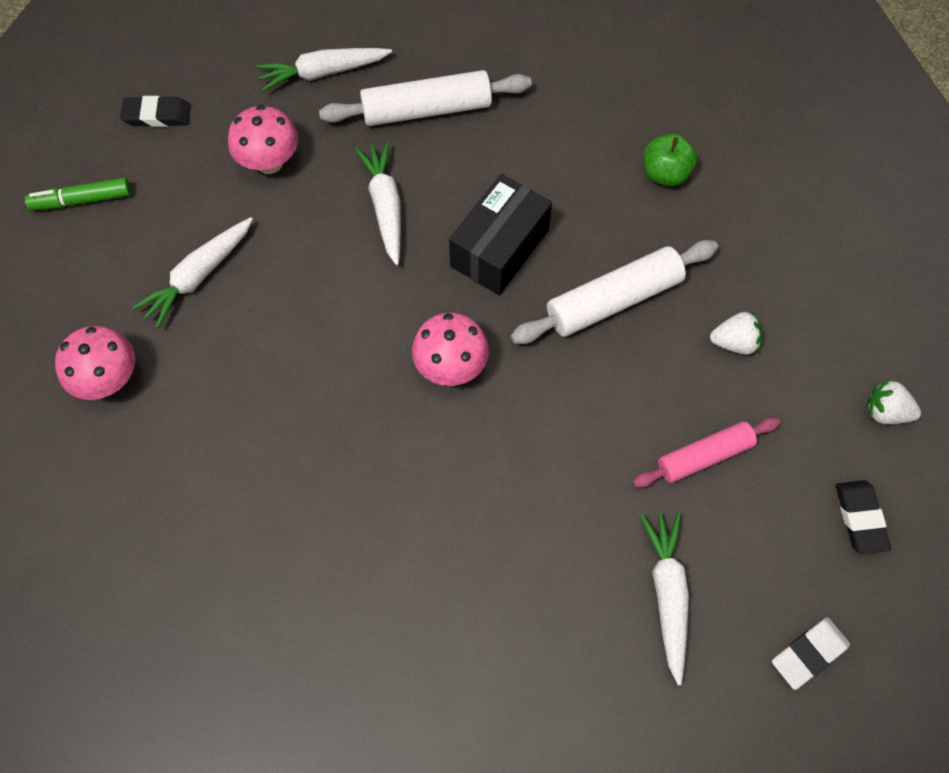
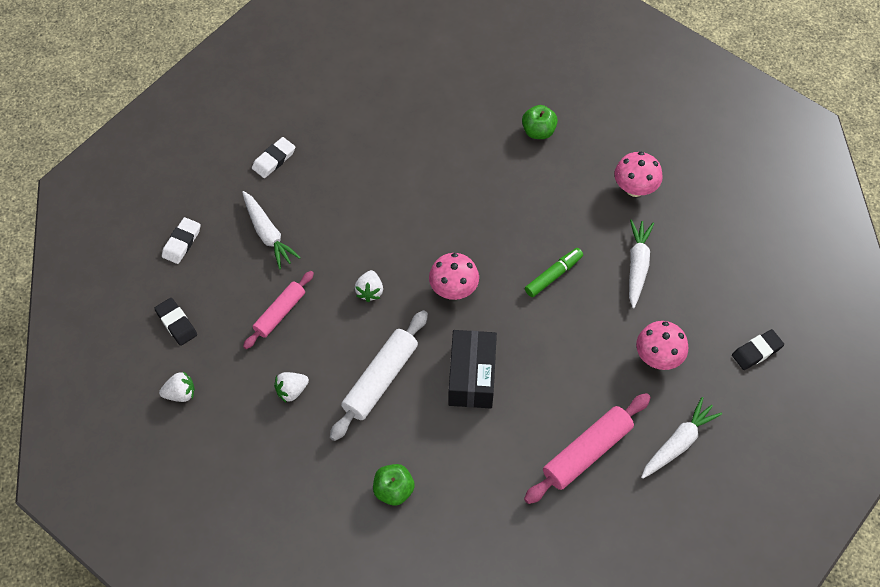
camera: 150 degrees right, 5 degrees down
(82, 200) = (746, 273): green marker -> green marker (553, 275)
(160, 548) = (538, 131): none -> green apple
(385, 207) = (562, 366): white carrot -> none
(426, 110) = (587, 452): white rolling pin -> pink rolling pin
(564, 423) = (370, 291): none -> white strawberry
(597, 735) = (274, 159): none -> white eraser

